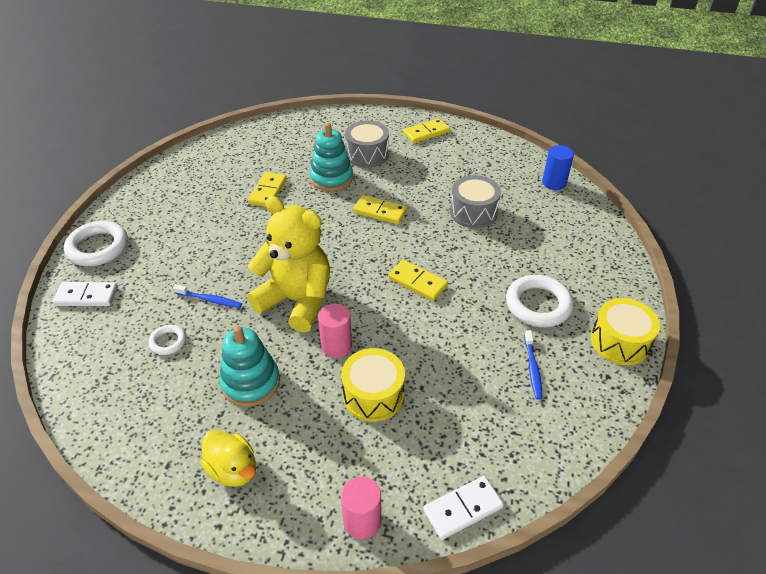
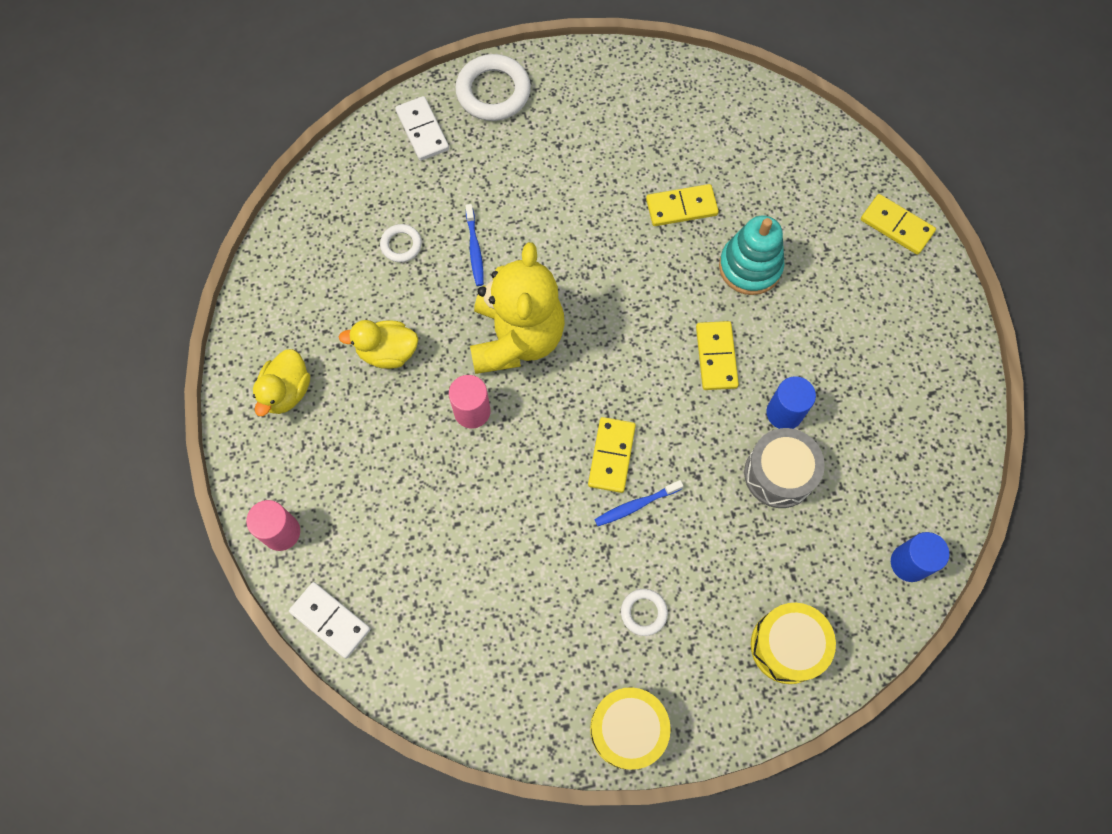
camera: 65 degrees right, 25 degrees up
(250, 382) = (387, 352): turquoise stacking toy -> yellow duck
(367, 154) = (827, 287): grey drum -> none
(373, 395) = (425, 479): yellow drum -> yellow drum (787, 646)
(426, 133) = (927, 341): yellow domino -> yellow domino (896, 226)
(435, 197) = (784, 413): none -> blue cylinder
(532, 368) = (538, 636): blue toothbrush -> blue toothbrush (636, 505)
(538, 305) = (643, 612): white ring -> white ring, size x0.53

